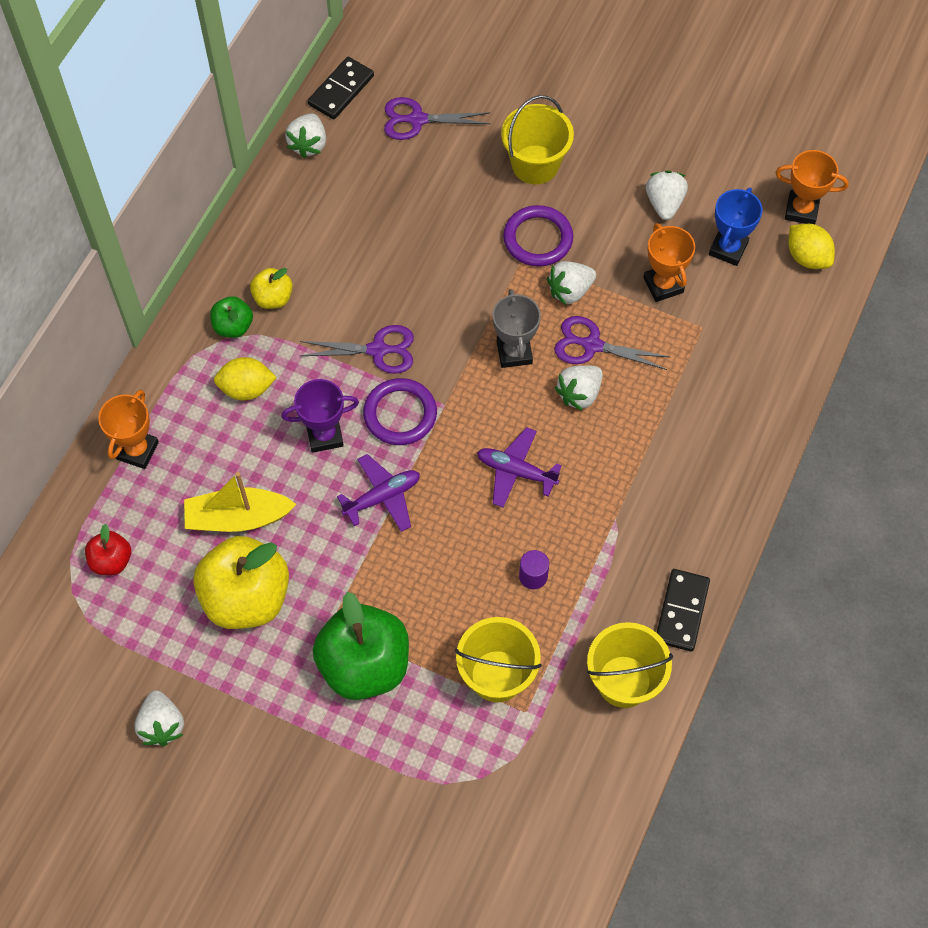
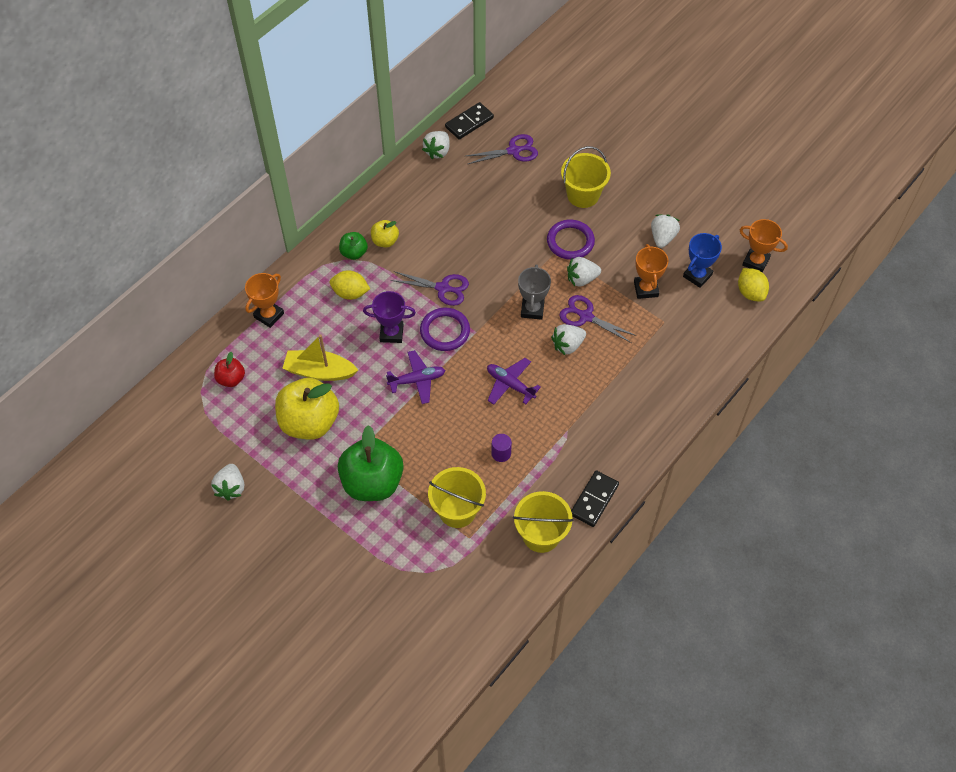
camera: 15 degrees right, 5 degrees down
(417, 120) = (513, 151): purple scissors -> purple scissors turned 150 degrees clockwise

